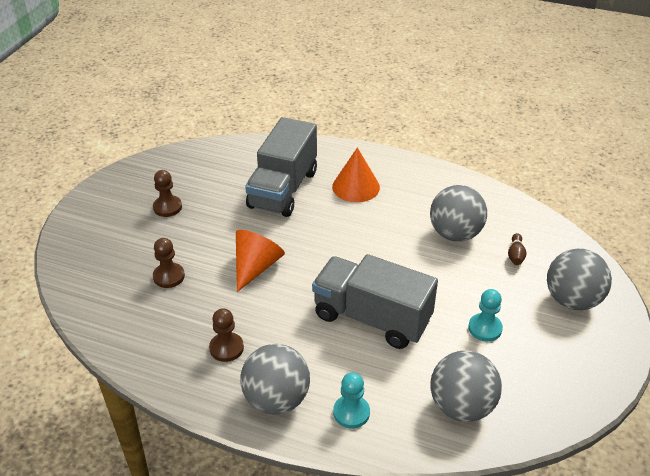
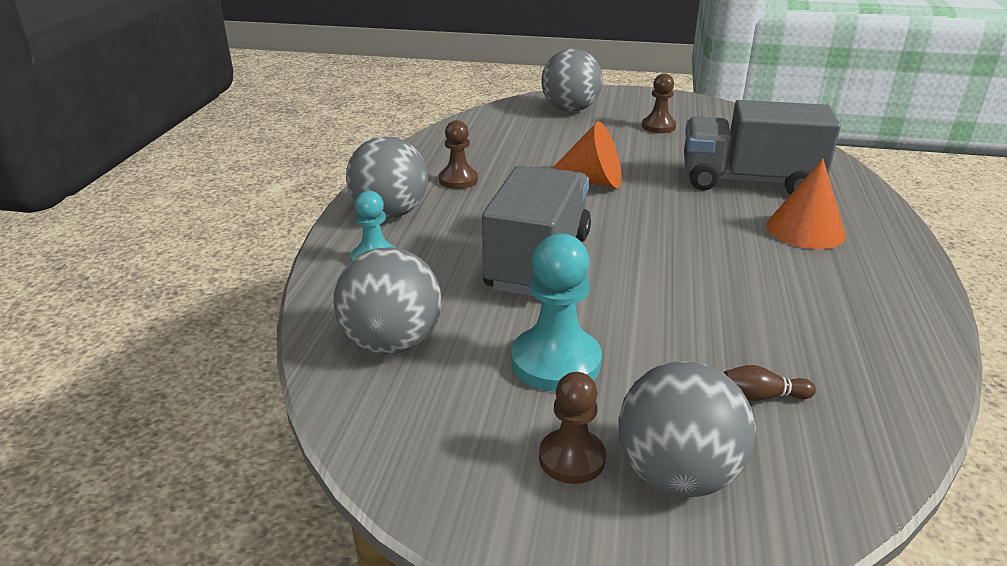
camera: 80 degrees right, 10 degrees down
(169, 276) = (551, 141): brown pawn -> brown pawn (572, 458)
(455, 234) = (768, 324): grey ball -> grey ball (570, 109)
(485, 328) = (555, 362): turquoise pawn -> turquoise pawn, size x1.58

